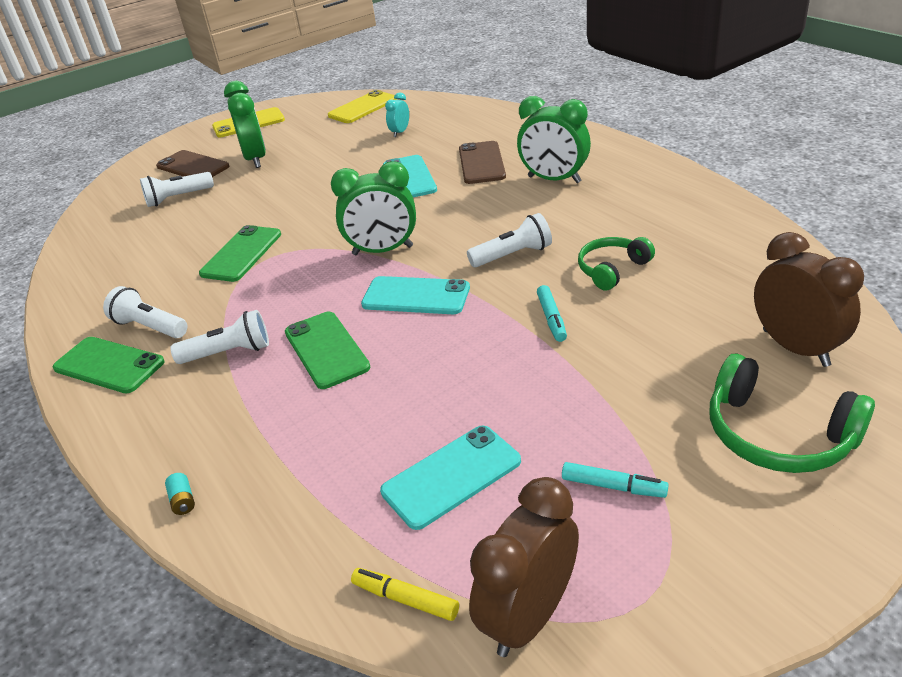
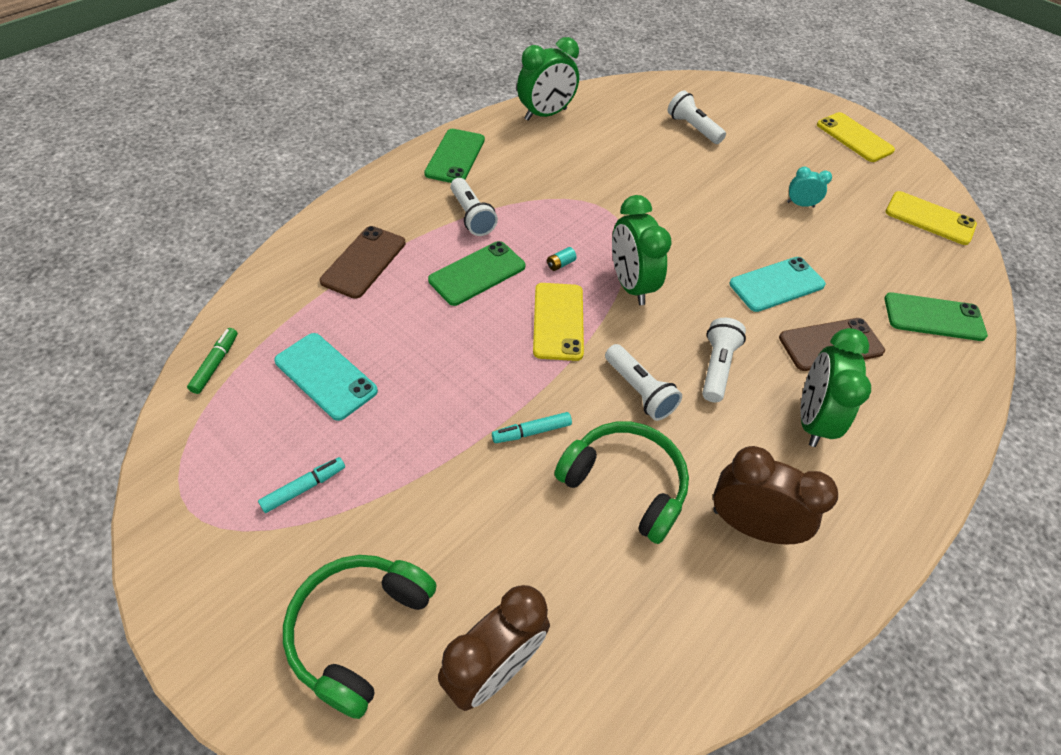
camera: 70 degrees right, 15 degrees up
(150, 327) = (501, 164): white flashlight -> white flashlight (716, 367)
(183, 500) = (316, 232): turquoise battery -> turquoise battery (560, 264)
(193, 166) = (752, 122): brown phone -> brown phone (364, 262)
(241, 254) = (609, 190): green phone -> green phone (933, 317)
(255, 159) = (780, 160): green clock -> green clock (545, 114)
(400, 132) = (880, 261): turquoise clock -> turquoise clock (800, 204)
(405, 599) = (216, 364): yellow marker -> green marker
(416, 296) = (558, 321): turquoise phone -> yellow phone
(529, 616) = (188, 436): brown clock -> brown clock (749, 525)
(612, 269) = (625, 484): green headphones -> green headphones, size x1.52
(613, 486) = (304, 488): turquoise marker -> turquoise marker turned 135 degrees counterclockwise

